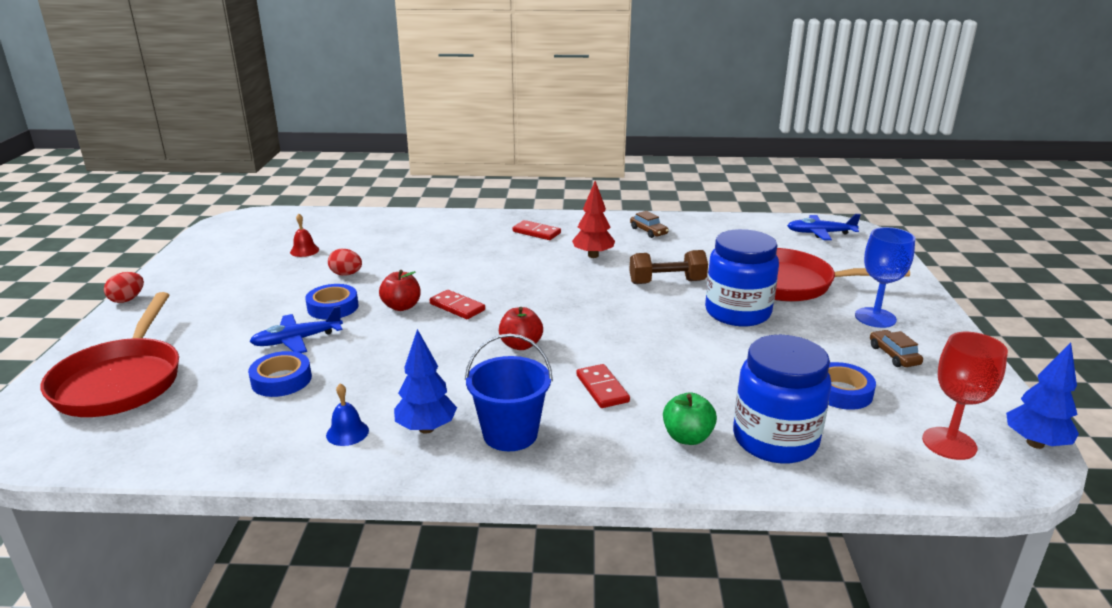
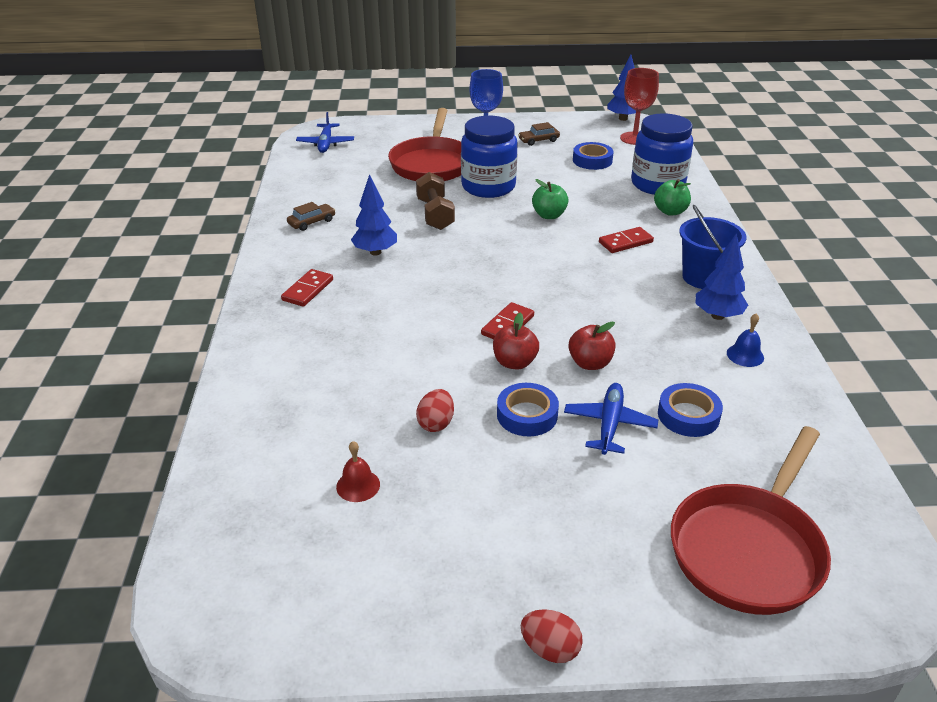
camera: 95 degrees left, 10 degrees up
(121, 381) = (748, 549): red pan -> red pan turned 135 degrees clockwise
(297, 340) = (609, 424): blue plane -> blue plane turned 135 degrees counterclockwise
(521, 345) = (572, 282): red apple -> red apple (590, 363)
(593, 255) = (375, 252): red tree -> blue tree
(669, 344) = (549, 215): none -> green apple

